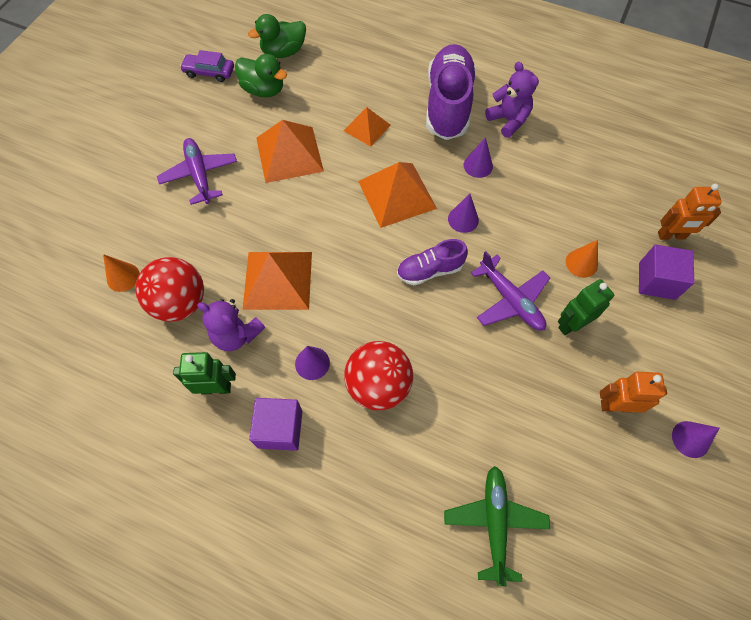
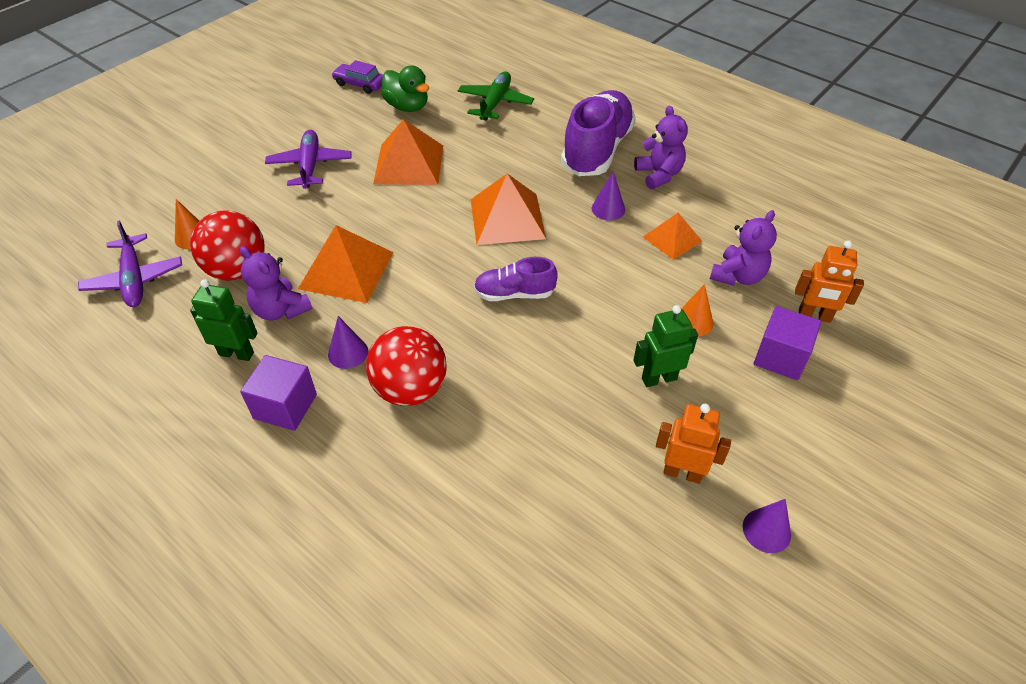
camera: 15 degrees right, 15 degrees down
(283, 52) = (442, 79): green duck -> none
(367, 128) = (500, 155): orange pyramid -> orange pyramid (672, 239)
(463, 219) = (571, 254): purple cone -> none
(494, 522) = (486, 558): green plane -> green plane (495, 103)
(511, 300) = (595, 340): purple plane -> purple plane (134, 279)
(602, 210) = (738, 276): none -> purple teddy bear

